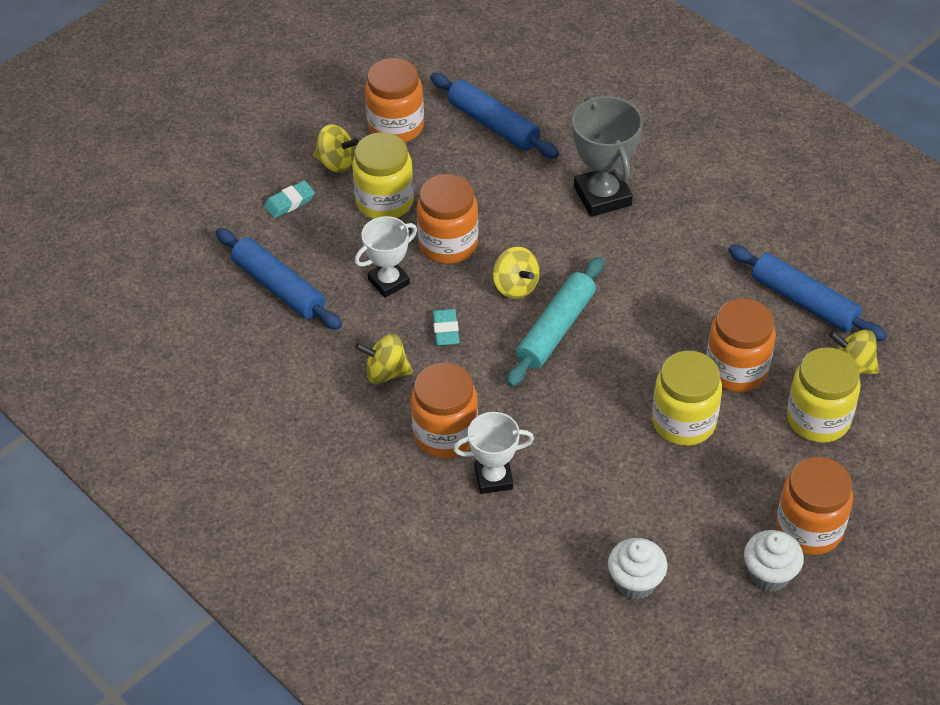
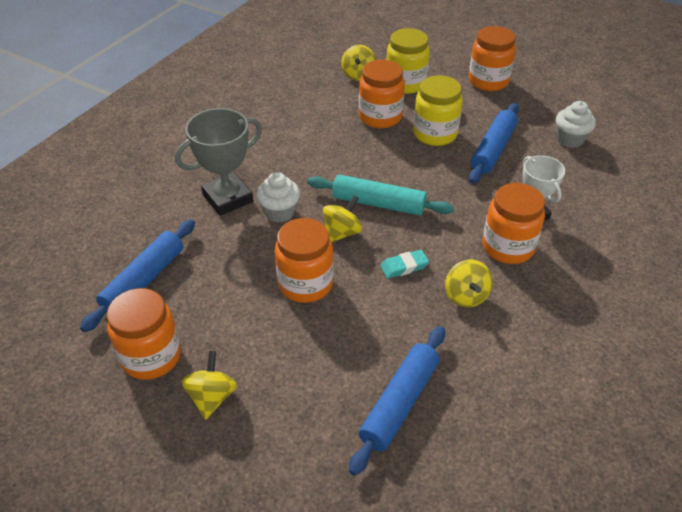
camera: 105 degrees left, 5 degrees down
(289, 202) = (279, 426): turquoise eraser -> none
(385, 201) = (261, 342): yellow jar -> none
(389, 281) = (363, 316): white trophy -> none
(769, 574) = (529, 92): white cupcake -> white cupcake (279, 212)
(803, 302) = (310, 96): blue rolling pin -> blue rolling pin (493, 149)

